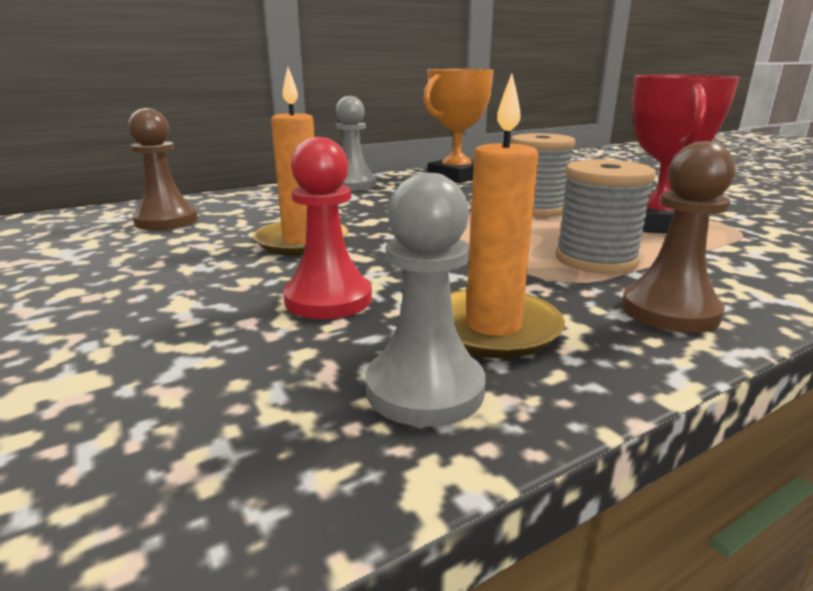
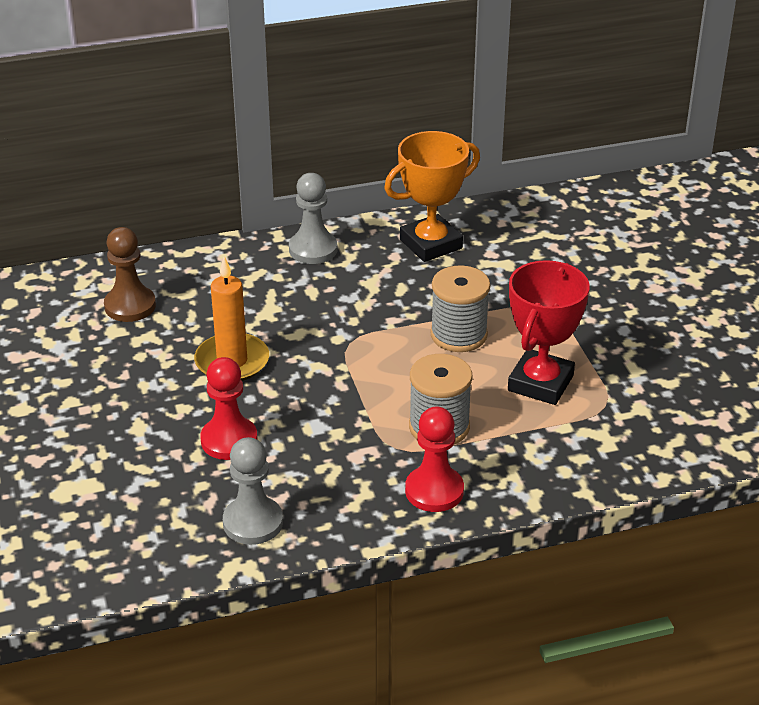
camera: 15 degrees right, 15 degrees up
(492, 328) = (314, 485): orange candle -> none
(669, 311) = (434, 491): brown pawn -> red pawn

